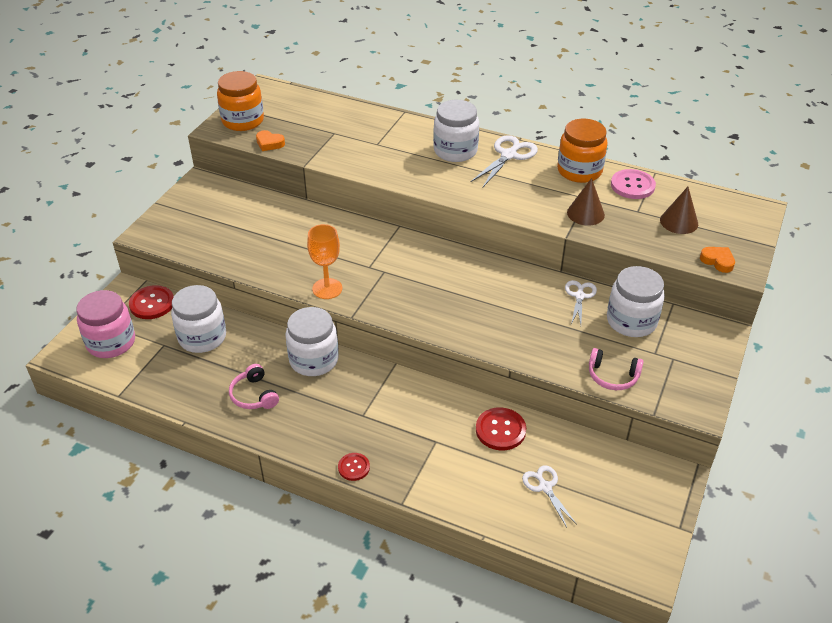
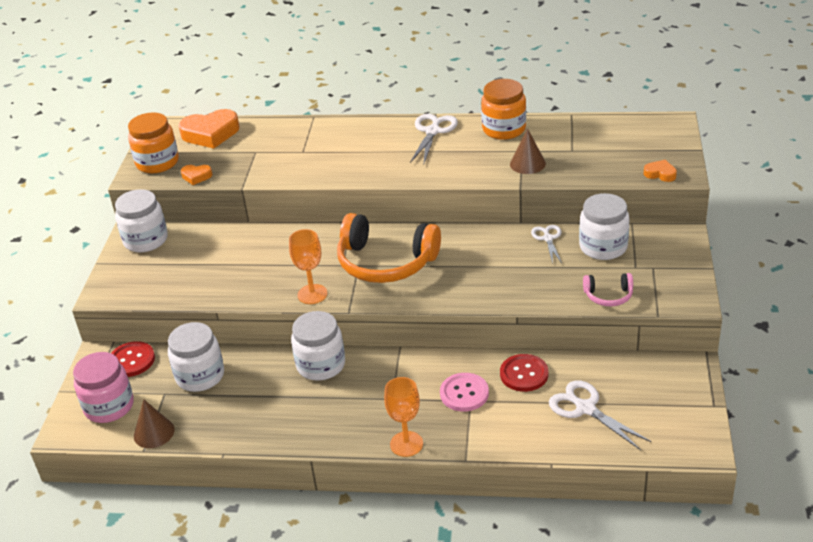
camera: 15 degrees left, 5 degrees down
(254, 395) = (279, 411): pink headphones -> none
(303, 105) = (210, 134): none -> orange heart
(354, 467) = (406, 444): red button -> orange goblet
(411, 276) = (386, 262): none -> orange headphones
(455, 151) = (381, 140): white jar -> white jar (146, 240)
(545, 487) = (586, 408): white scissors -> white scissors, size x1.55
(632, 185) = (557, 130): pink button -> pink button (464, 393)
(679, 222) = (612, 150): brown cone -> brown cone (154, 432)

